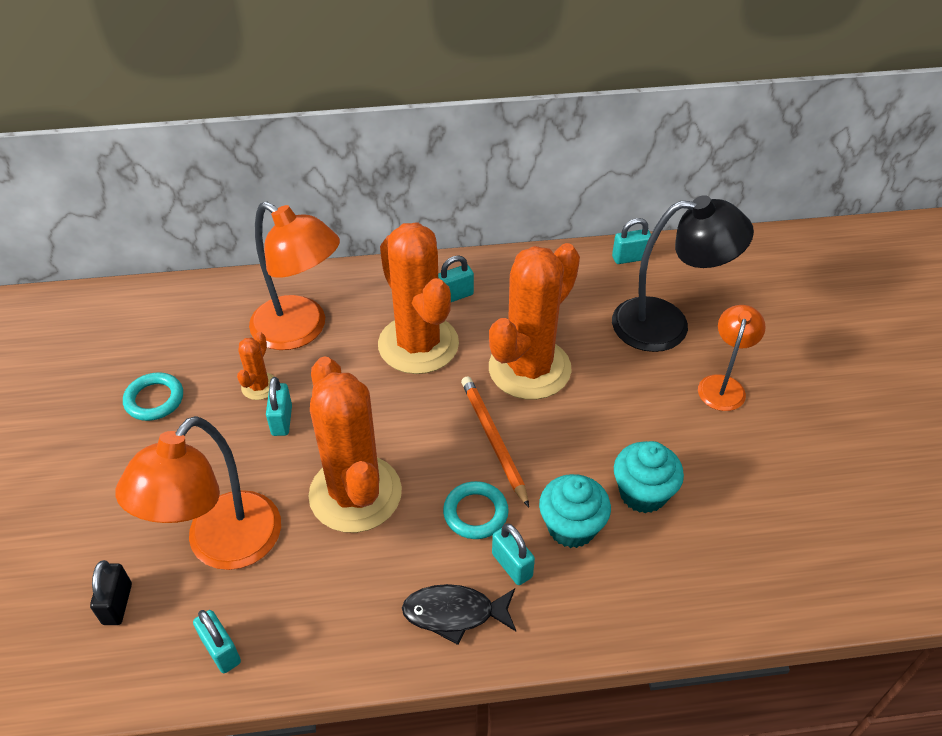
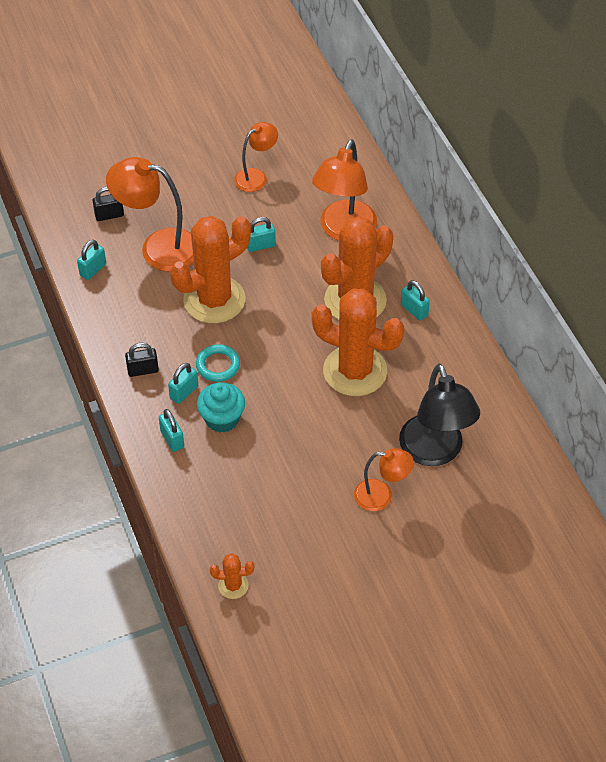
camera: 75 degrees right, 5 degrees up
(154, 399) = (256, 176): turquoise ring -> orange lamp
(259, 386) = (285, 225): orange cactus -> orange cactus (233, 585)
(454, 613) = (143, 370): black fish -> black padlock
(493, 440) = (281, 362): orange pencil -> none
(630, 258) = (506, 417): turquoise padlock -> turquoise padlock (172, 439)
(642, 493) = (261, 455): turquoise cupcake -> none

